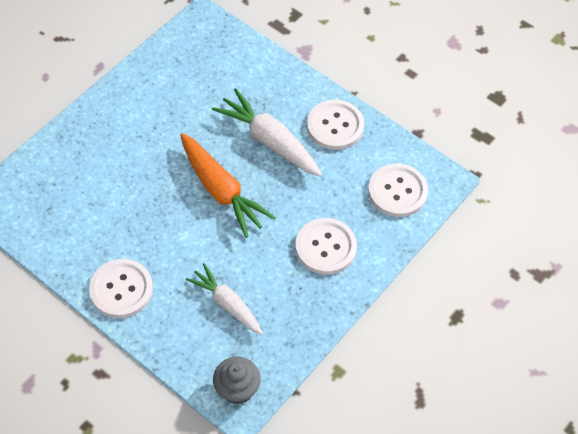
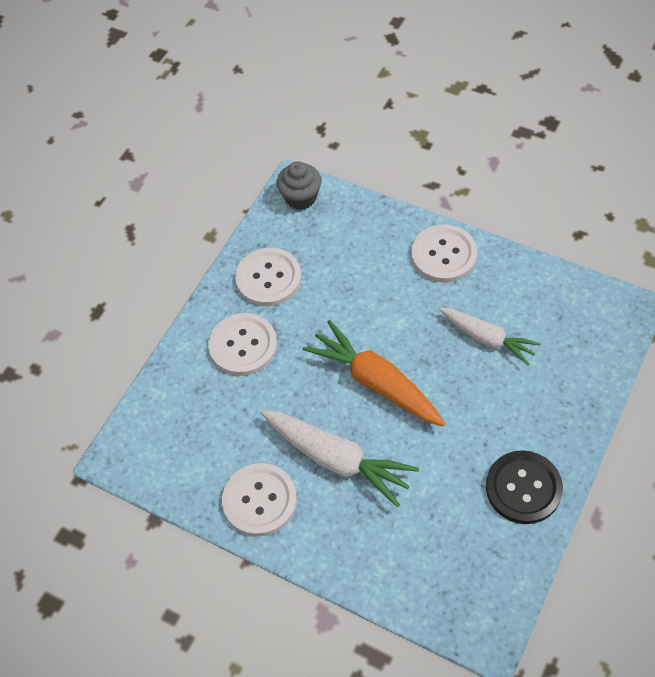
camera: 175 degrees right, 0 degrees up
(140, 93) = (523, 488): none -> black button
(227, 304) = (332, 266): white carrot -> white carrot (487, 339)
(397, 191) = (171, 430): white button -> white button (268, 278)

